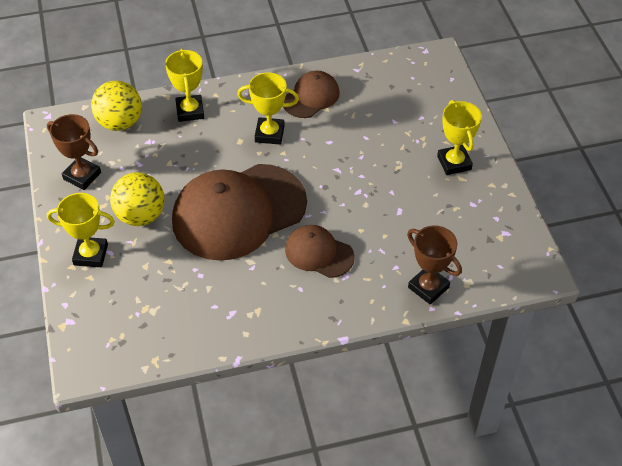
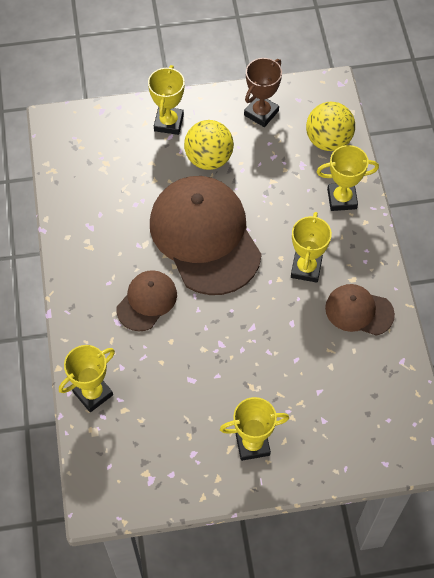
camera: 95 degrees right, 10 degrees up
(311, 97) = (359, 311): brown cap -> brown cap turned 150 degrees clockwise
(428, 287) = (93, 393): brown trophy -> yellow trophy

